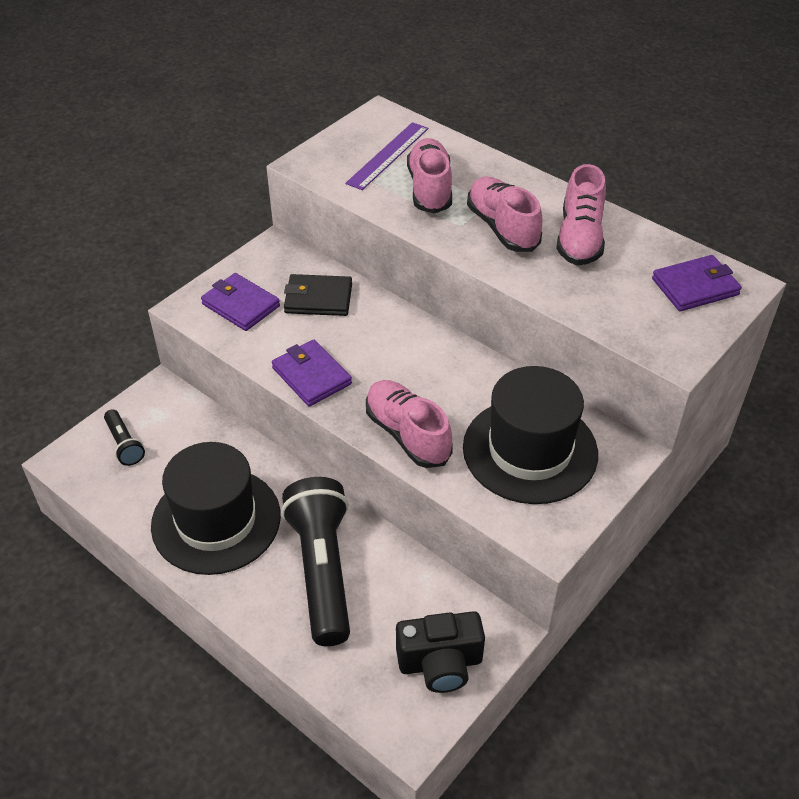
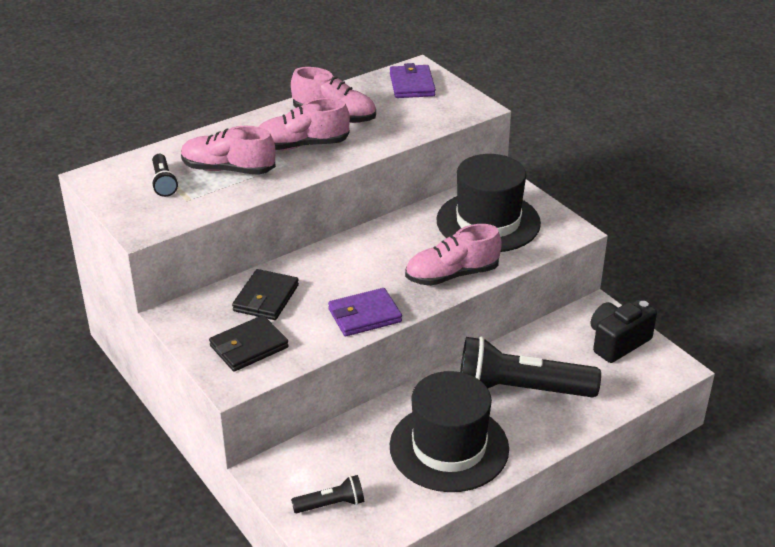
camera: 75 degrees left, 10 degrees down
(240, 305) = (249, 347): purple wallet -> black wallet
(388, 155) = (163, 183): purple ruler -> black flashlight
(440, 663) = (617, 342): black camera -> black camera turned 135 degrees counterclockwise

